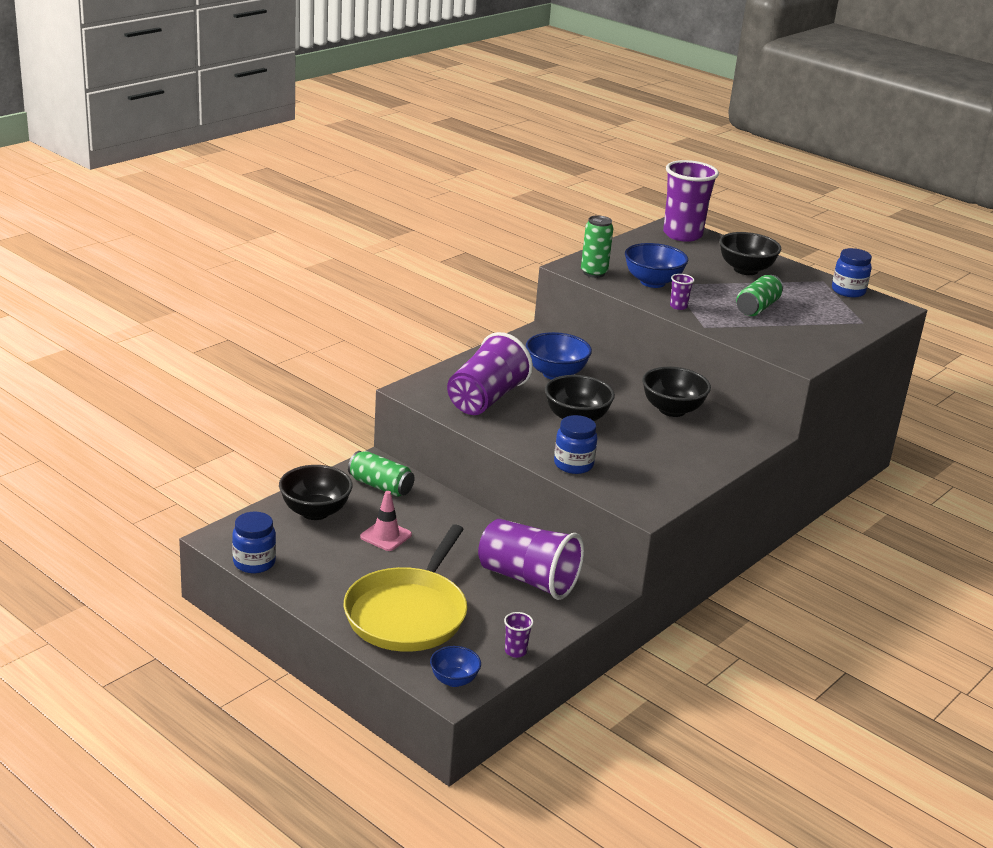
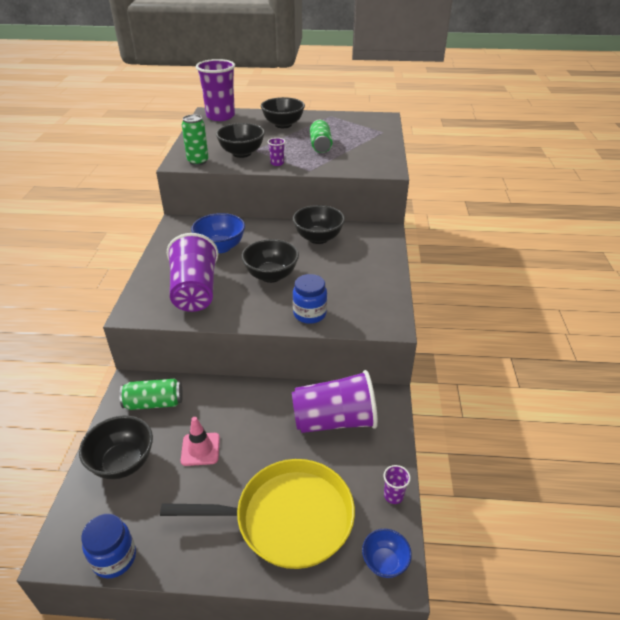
camera: 35 degrees left, 10 degrees up
(408, 614) = (288, 518): yellow pan -> yellow pan turned 75 degrees counterclockwise
(652, 282) = (242, 153): blue bowl -> black bowl
(848, 291) = (350, 117): blue jar -> none

